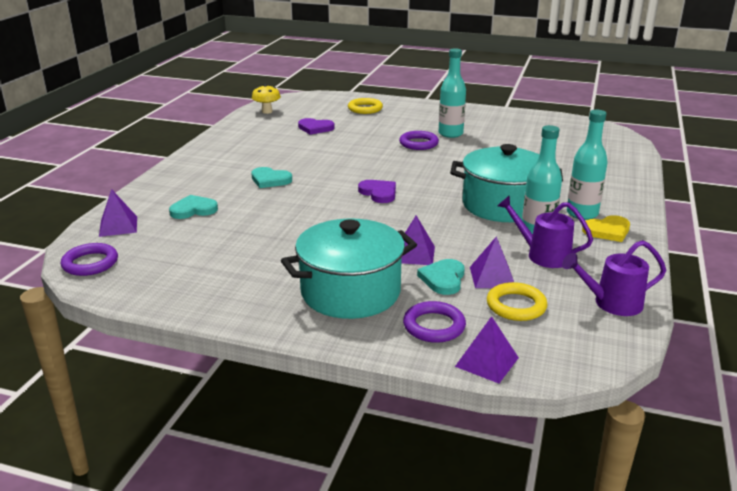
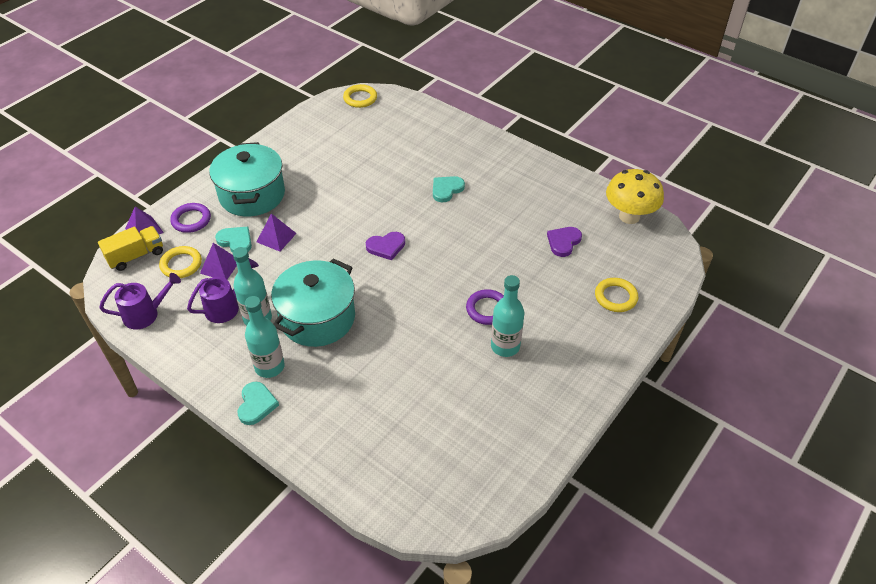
camera: 110 degrees right, 20 degrees up
(90, 263) = (360, 98): purple ring -> yellow ring
(118, 226) = (405, 110): purple pyramid -> none
(193, 210) = (412, 144): turquoise heart -> turquoise heart (256, 404)
(267, 111) = (629, 216): yellow mushroom -> yellow mushroom, size x1.75
(538, 349) = (136, 256): none -> yellow truck
(607, 231) = (231, 368): yellow heart -> none
(611, 303) = (146, 314): purple watering can -> purple watering can turned 60 degrees clockwise

